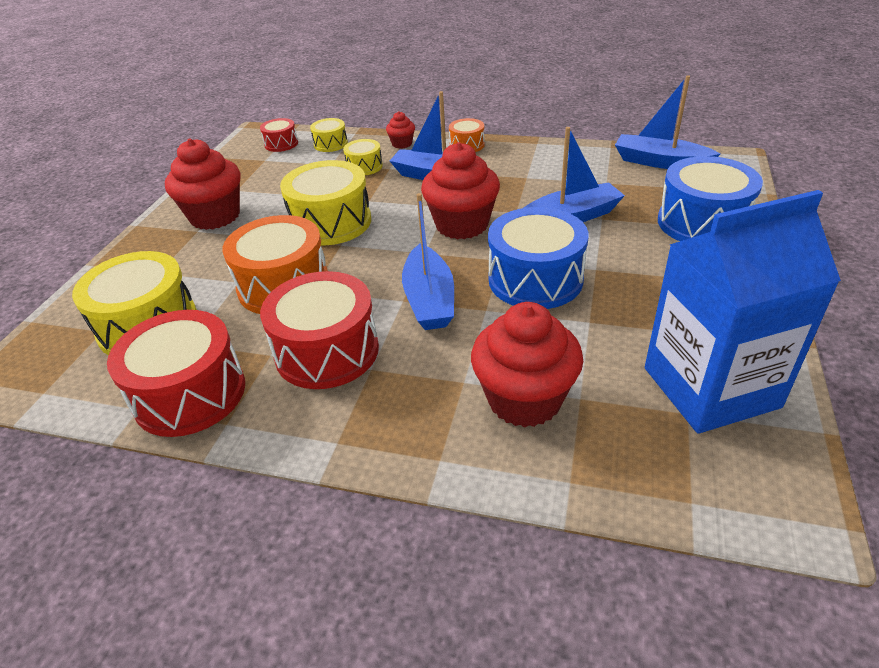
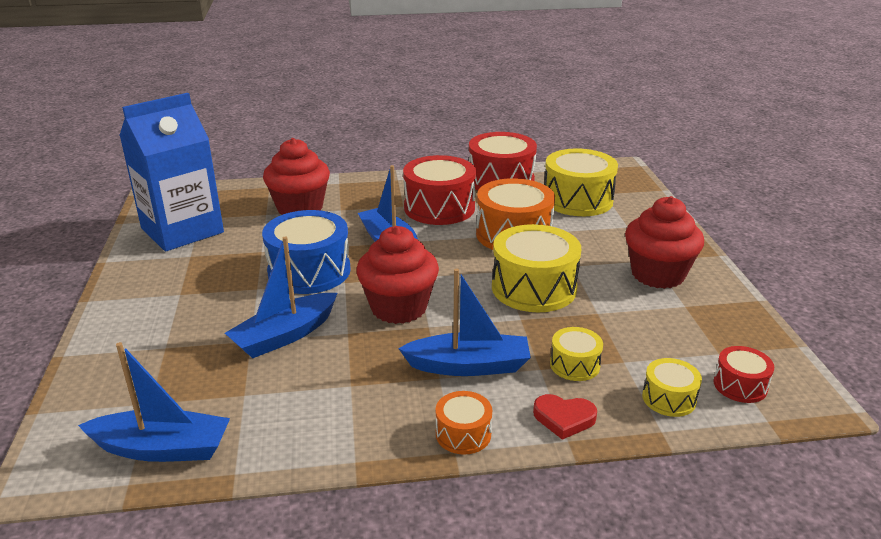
camera: 155 degrees right, 10 degrees down
(402, 144) = (564, 418): red cupcake -> red heart
(702, 223) = (139, 353): blue drum -> none

